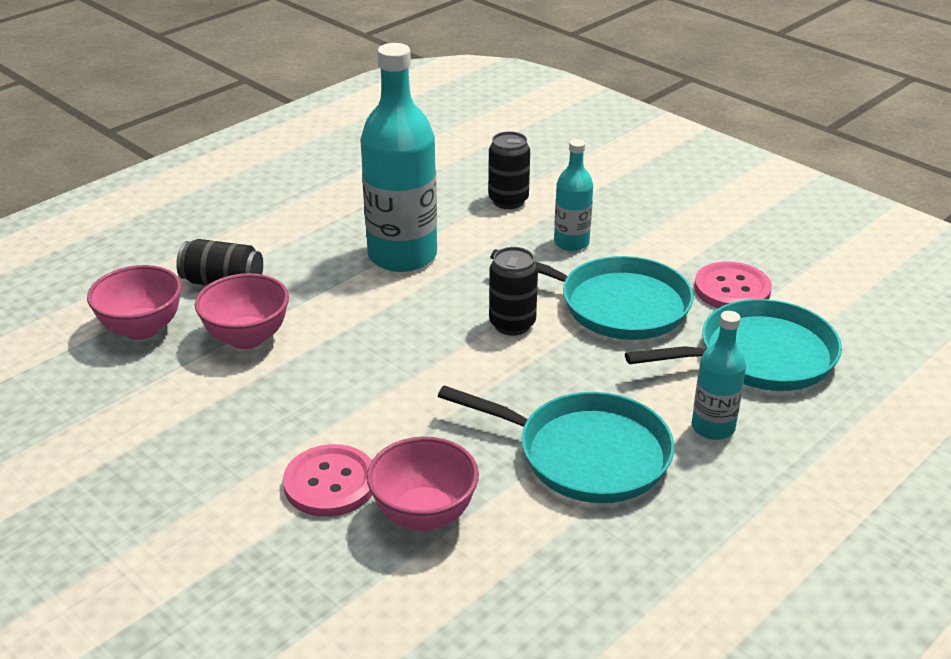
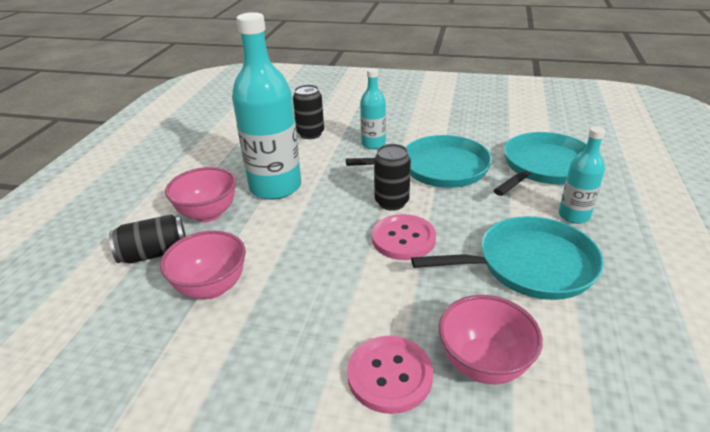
camera: 30 degrees left, 0 degrees up
(142, 329) = (110, 318): pink bowl -> pink bowl (208, 214)
(732, 289) = (487, 138): pink button -> pink button (403, 239)

